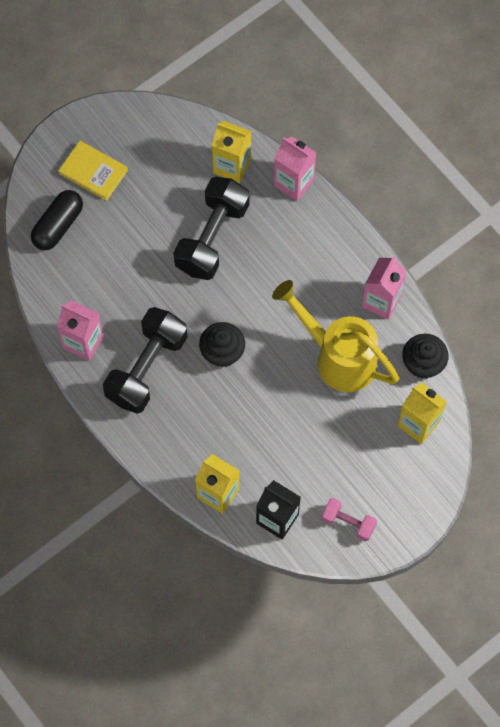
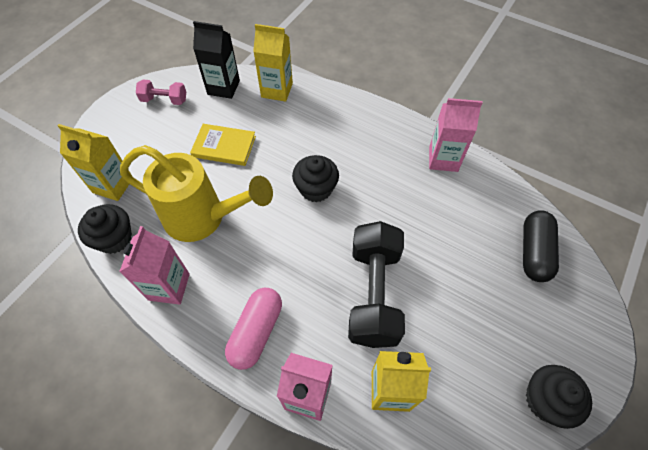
camera: 160 degrees right, 10 degrees down
(93, 172) = (538, 323): yellow book -> yellow book (224, 146)
(123, 123) = (546, 400): none -> black cupcake
(147, 368) = (377, 156): black dumbbell -> none
(318, 240) = (256, 332): none -> pink capsule

